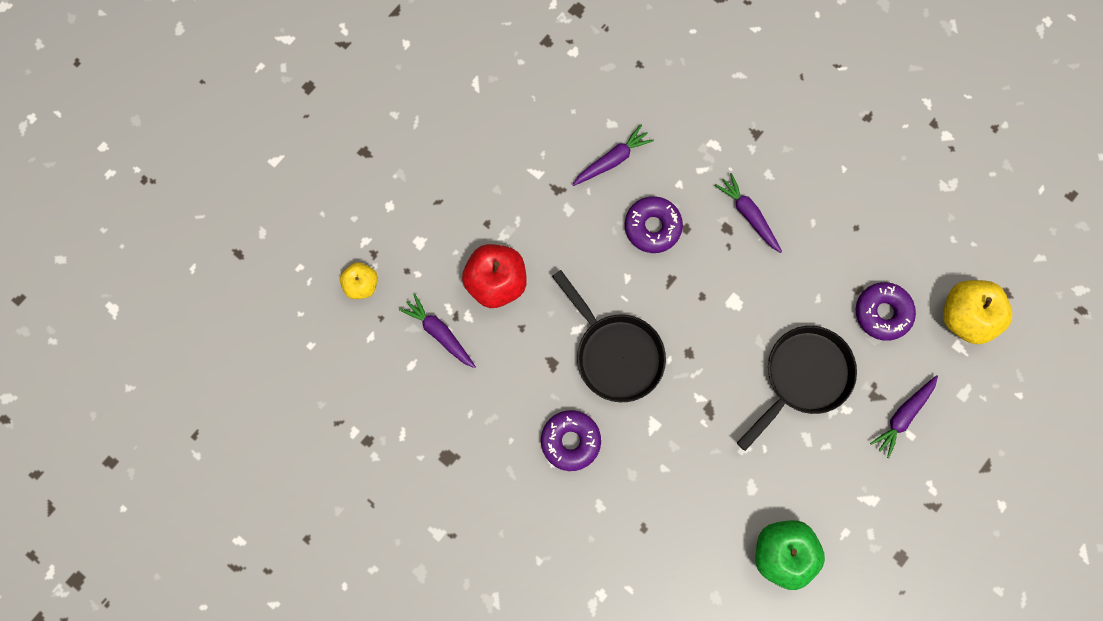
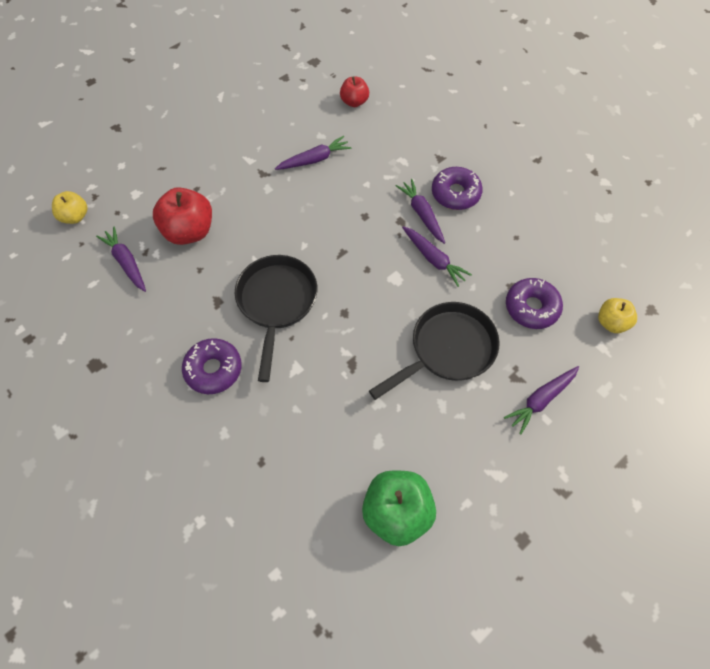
camera: 10 degrees right, 15 degrees down
(615, 354) = (276, 303): black pan -> black pan turned 150 degrees counterclockwise
(640, 66) = (354, 102): none -> red apple
(652, 227) = (336, 211): purple donut -> purple donut (455, 193)
(771, 271) = (433, 259): none -> purple carrot
(965, 316) = (611, 322): yellow apple -> yellow apple, size x0.59

